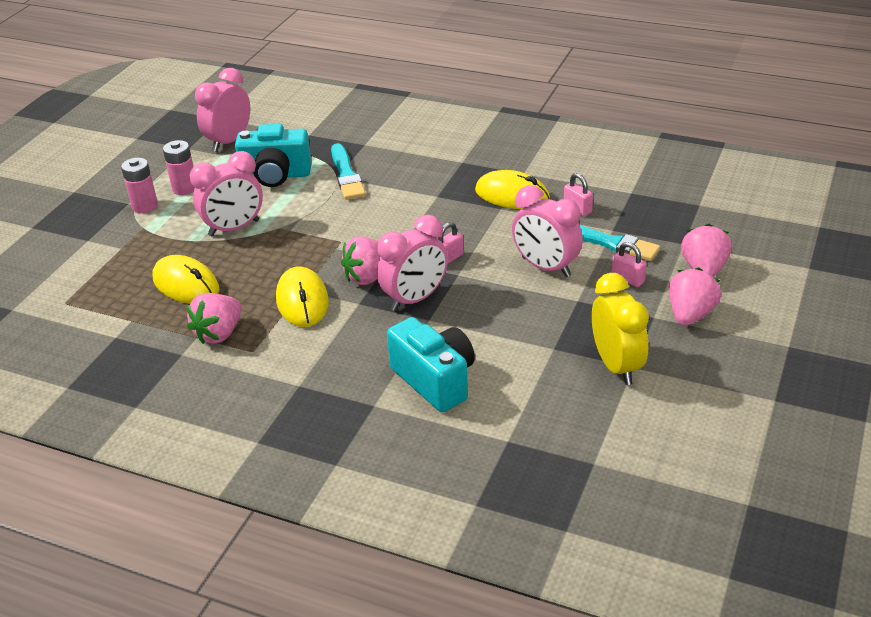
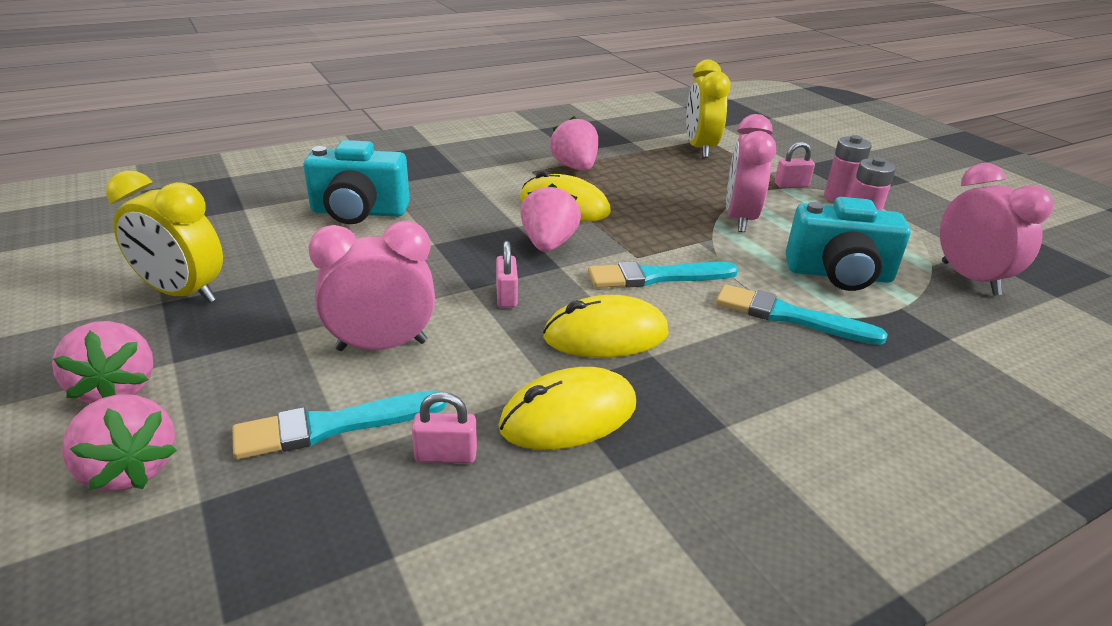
camera: 125 degrees right, 5 degrees down
(97, 295) = (700, 148): none -> yellow clock
(186, 284) = (667, 176): yellow mouse -> yellow mouse (606, 335)
(276, 175) = (839, 275): turquoise camera -> turquoise camera turned 120 degrees counterclockwise
(357, 224) = (657, 277): none -> turquoise brush
(415, 299) = (474, 250): pink clock -> none
(628, 279) = (251, 389): pink padlock -> pink padlock (791, 185)

